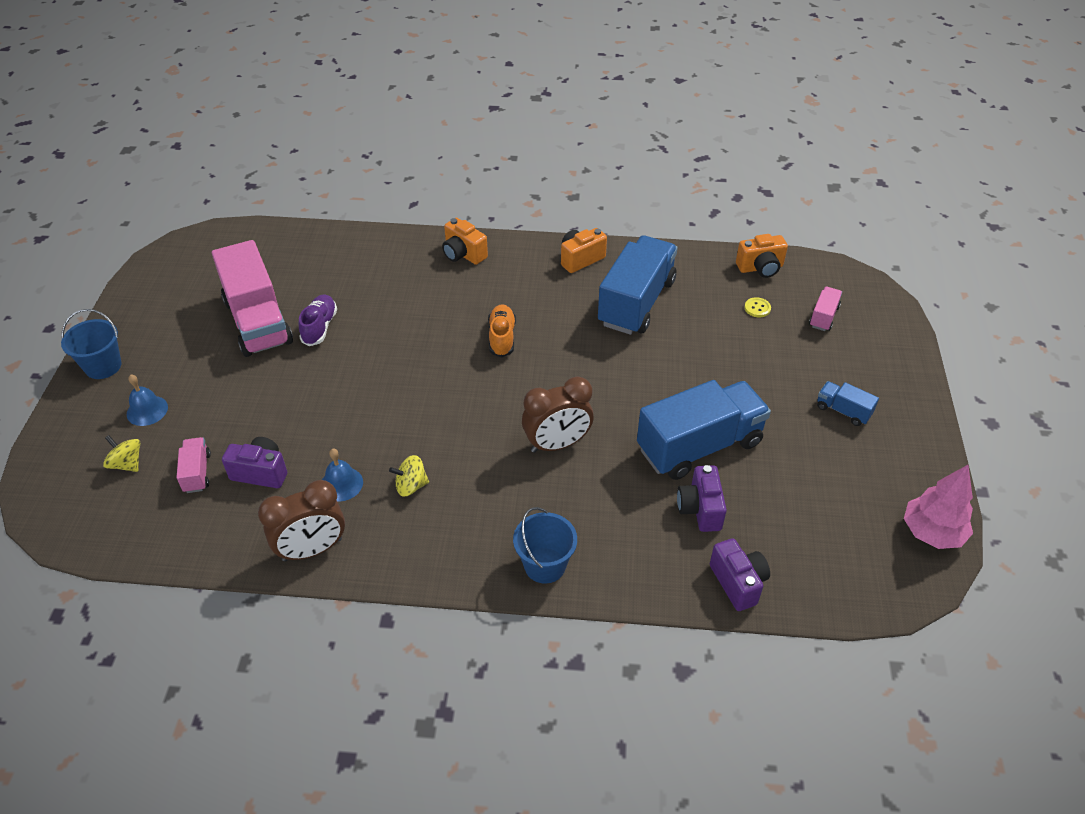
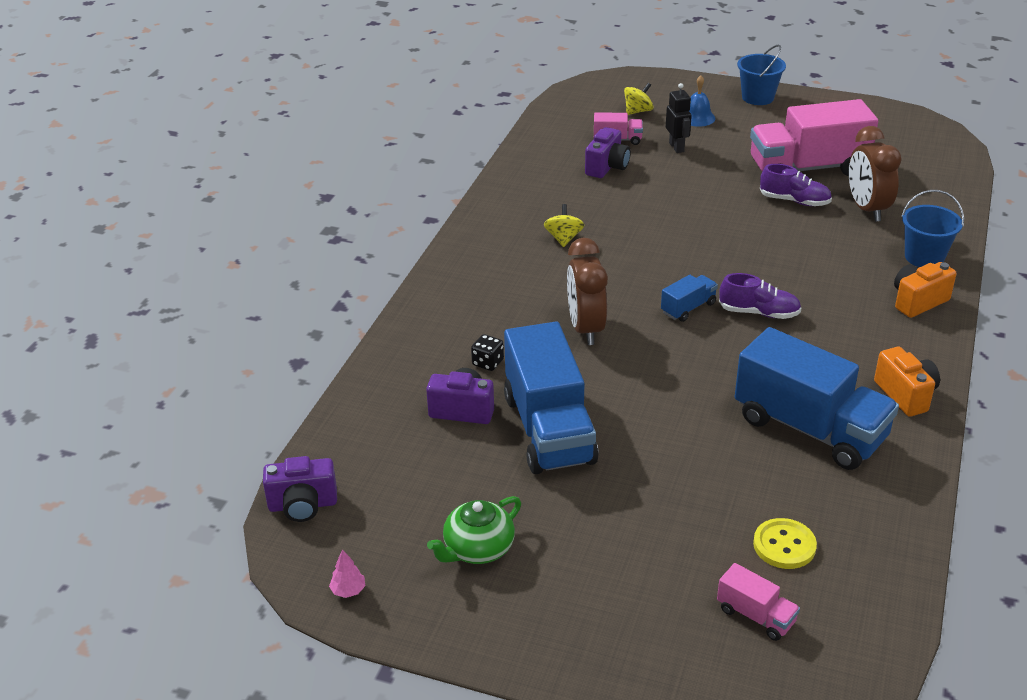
camera: 105 degrees right, 10 degrees down
(215, 420) = (676, 147): none -> black robot
(312, 549) = (514, 188): brown clock -> brown clock (867, 209)
(341, 484) = (579, 204): blue bell -> none
(502, 337) = (759, 313): orange shoe -> purple shoe
(545, 565) = (442, 301): blue bucket -> blue bucket (924, 257)
(629, 505) = (488, 363): none -> black dice
(738, 583) = (364, 415): purple camera -> purple camera (303, 505)
(757, 308) = (784, 545): yellow button -> yellow button, size x1.57
(760, 268) = (879, 575): orange camera -> none
(843, 411) = (564, 574): blue truck -> blue truck (688, 308)
(847, 463) = (477, 549): none -> green teapot
(932, 533) = (348, 591): pink tree -> pink tree, size x0.43

